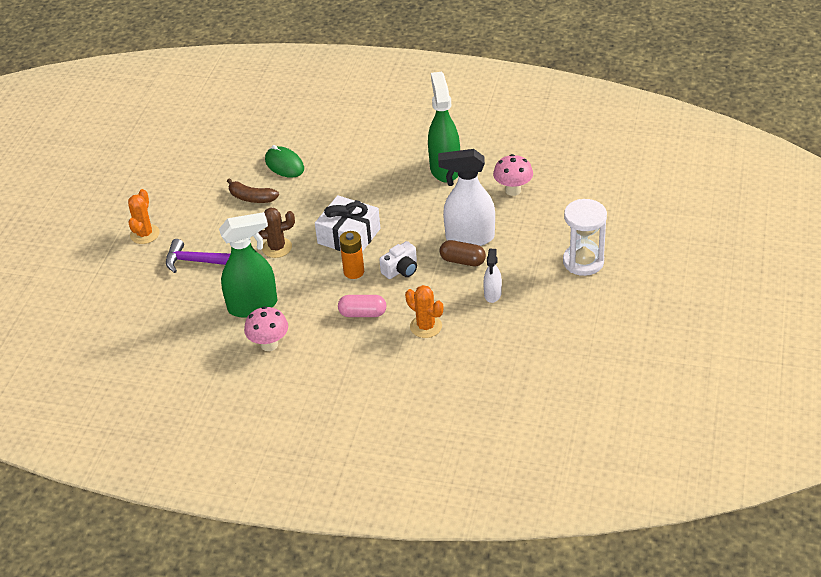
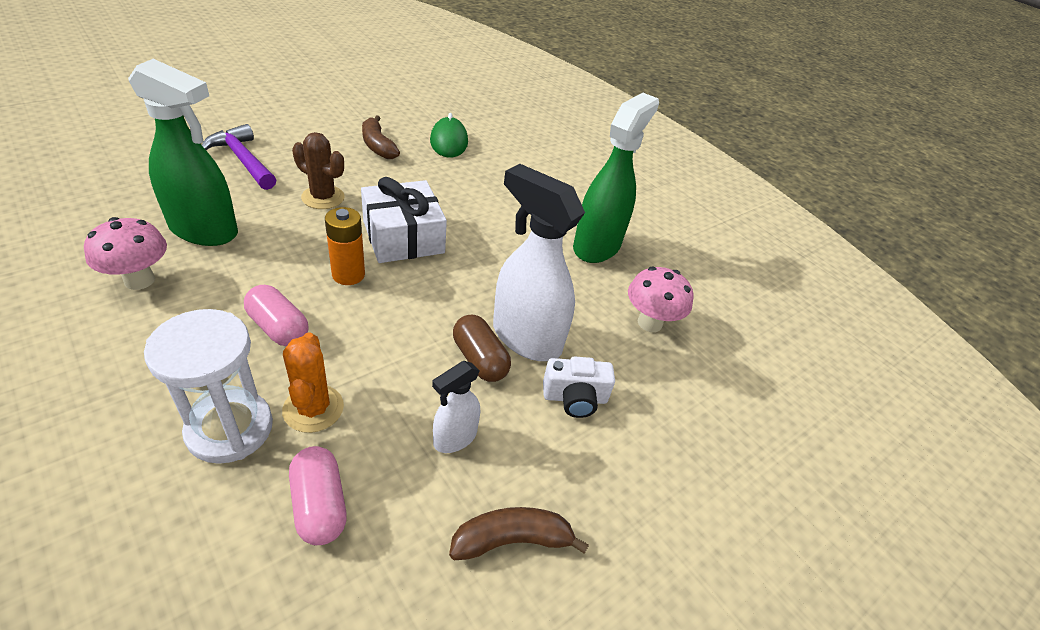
camera: 30 degrees right, 0 degrees up
(145, 234) = (249, 112): orange cactus -> none
(401, 269) = (398, 312): white camera -> white camera (575, 398)
(476, 348) = (320, 505): none -> pink capsule
(554, 307) = (512, 540): none -> brown banana
(583, 262) = (641, 498): white hourglass -> white hourglass (230, 429)

